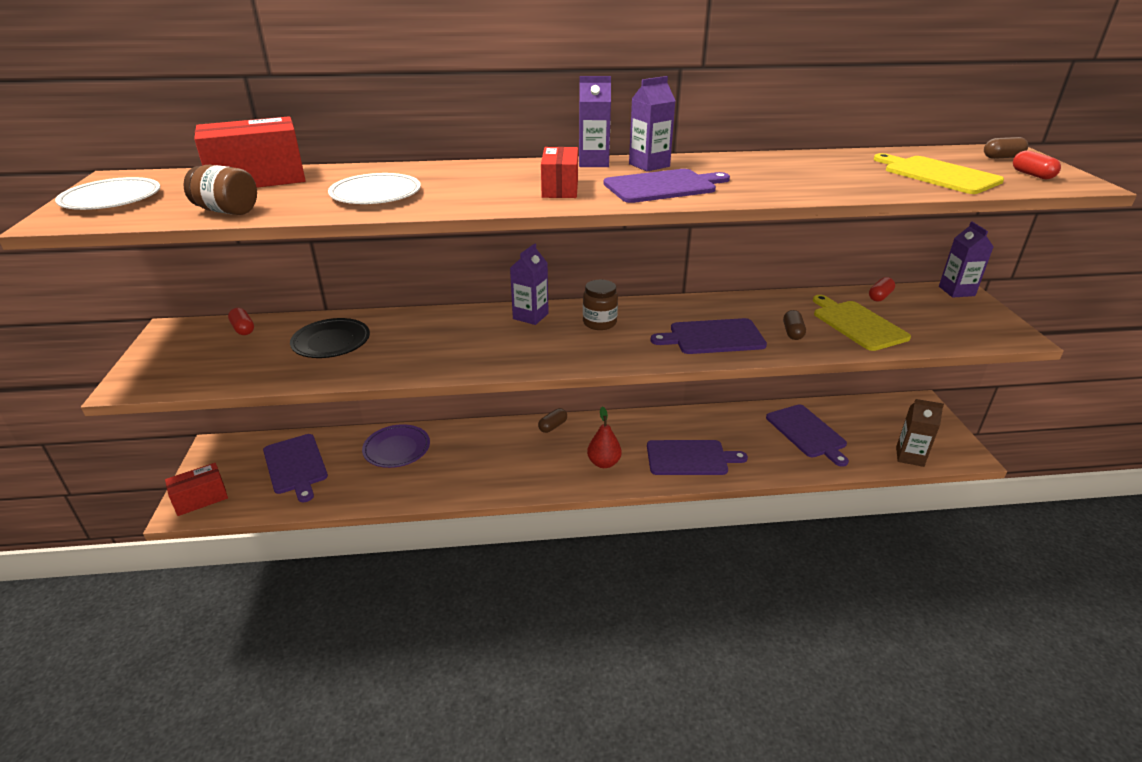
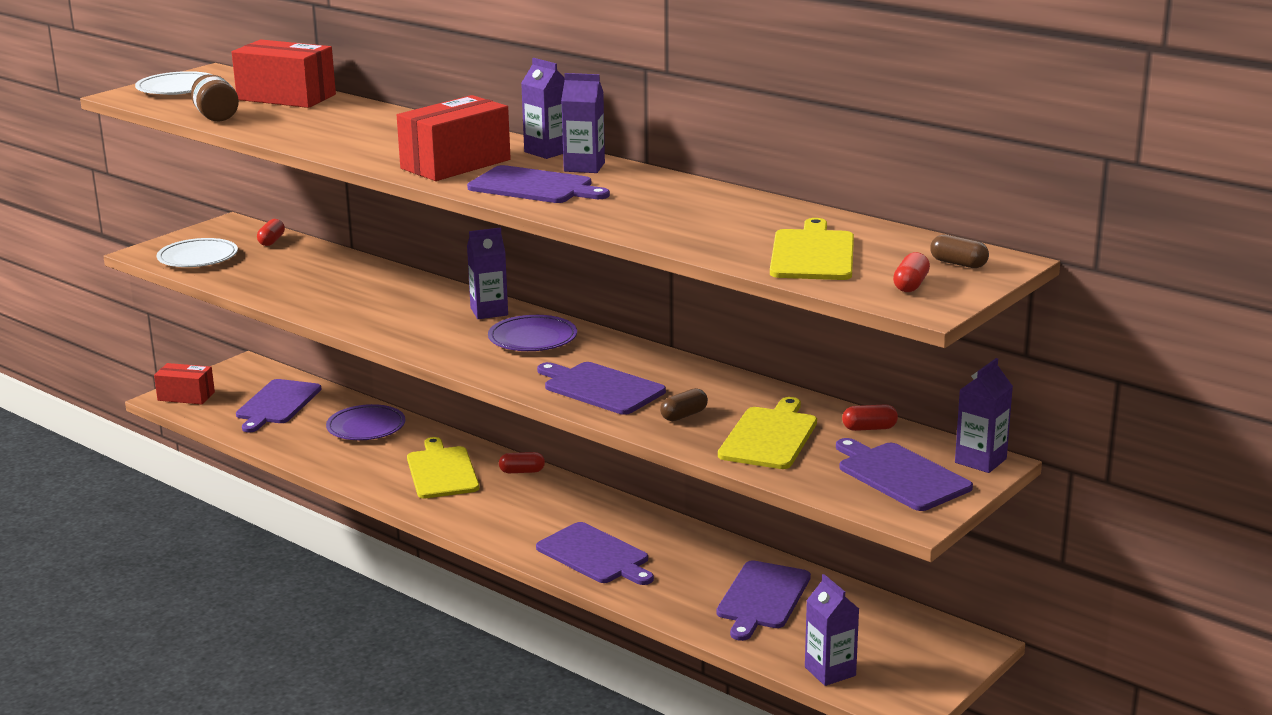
camera: 45 degrees right, 10 degrees down
(331, 342) = (309, 273): black plate -> none
(376, 194) = (326, 131): white plate -> white plate (198, 258)
(504, 453) = (441, 471): none -> yellow cutting board
(553, 426) = (522, 471): brown capsule -> red capsule
(560, 188) = (455, 164): red box -> red box, size x1.60
(599, 323) = (532, 338): brown jar -> purple plate
(603, 463) = (510, 519): red pear -> none
(909, 456) = (830, 671): brown carton -> purple carton
(954, 316) = (900, 475): none -> purple cutting board

